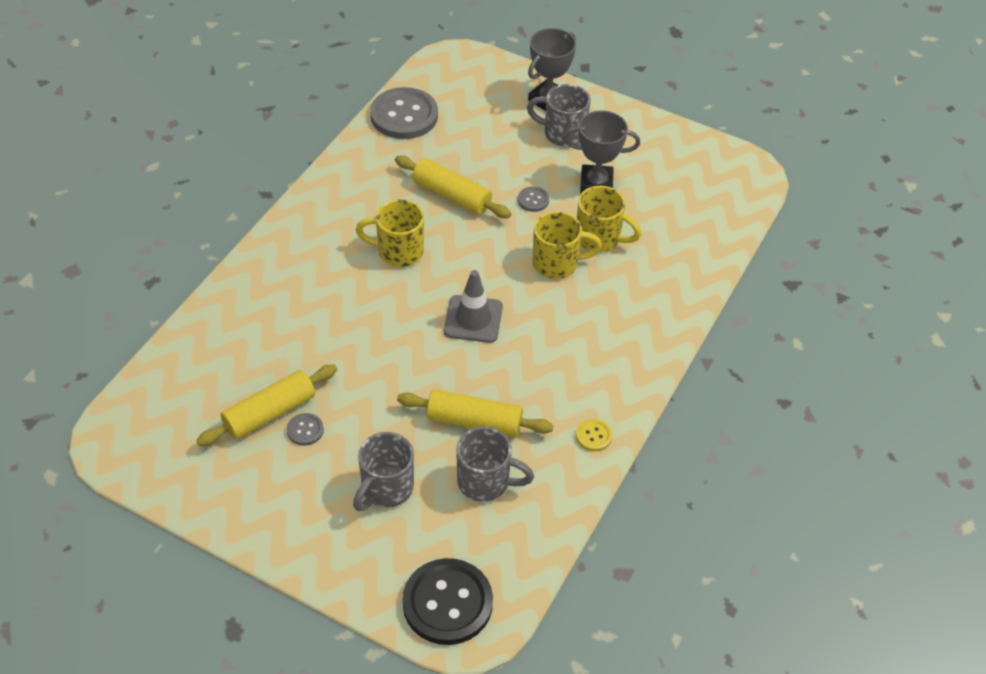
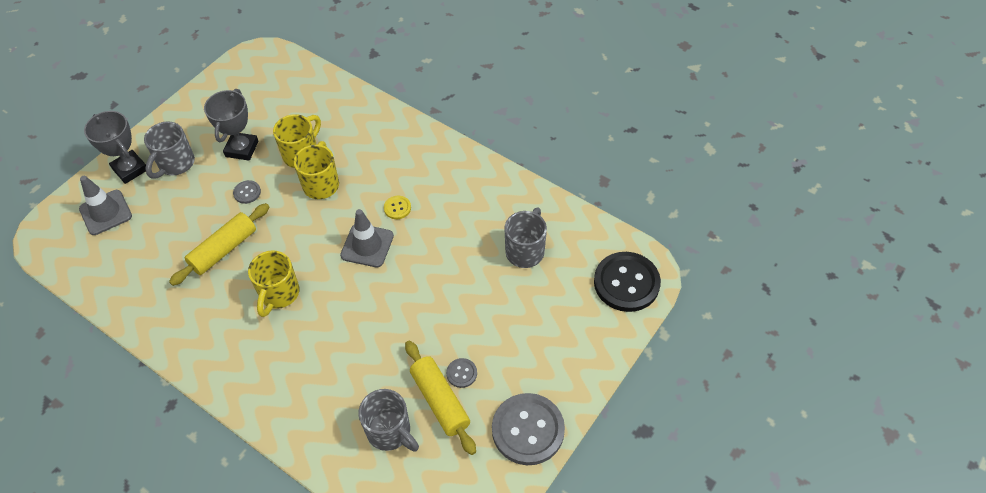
camera: 80 degrees left, 5 degrees up
(386, 489) = (525, 317): grey mug -> grey mug (390, 432)
(404, 115) = (107, 280): grey button -> grey button (528, 430)
(474, 422) = (469, 253): yellow rolling pin -> none
(487, 95) = (105, 212): none -> grey traffic cone
(593, 436) = (492, 181): yellow button -> yellow button (397, 208)

